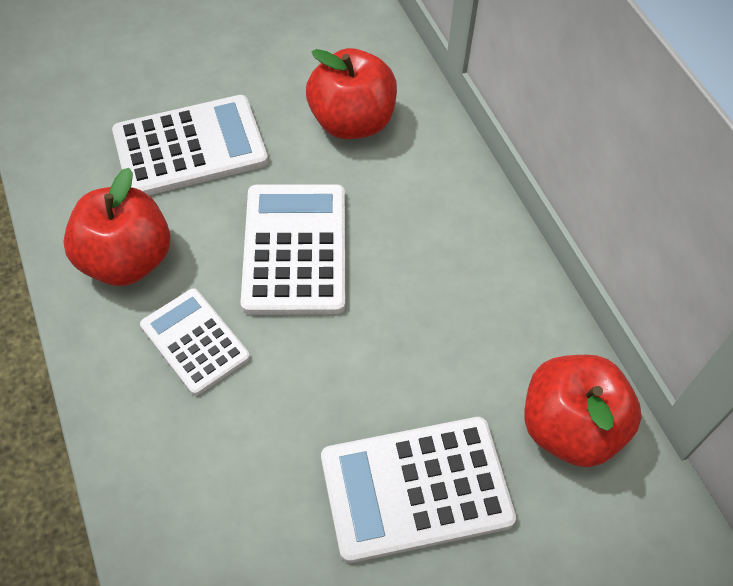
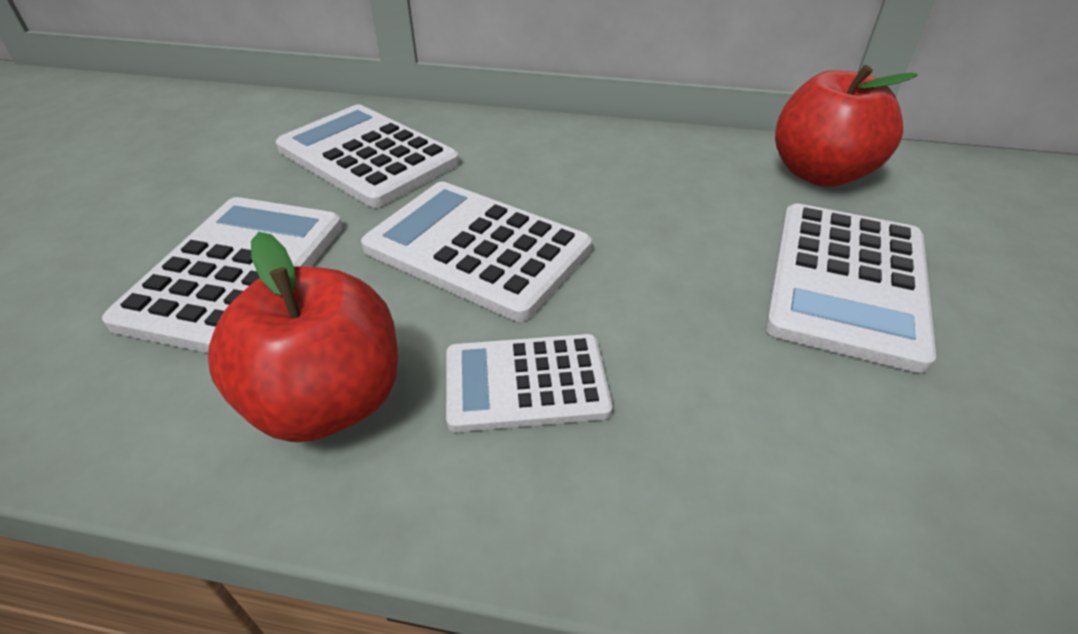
camera: 55 degrees left, 15 degrees down
(352, 122) = (367, 156): red apple -> white calculator

